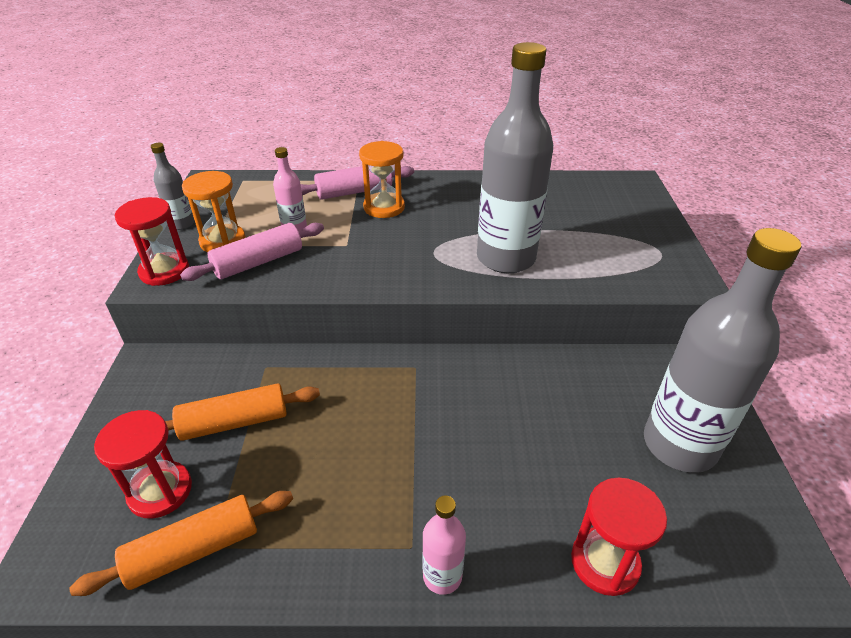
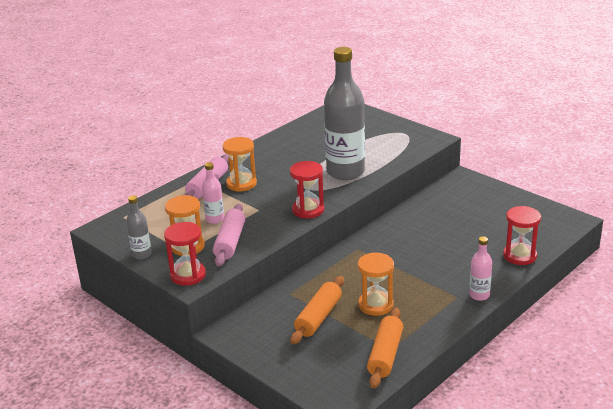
camera: 45 degrees left, 10 degrees down
(160, 491) = (335, 354): red hourglass -> red hourglass (308, 210)
(308, 462) = (376, 305): none -> orange hourglass
(679, 445) = (494, 208): grey bottle -> none

